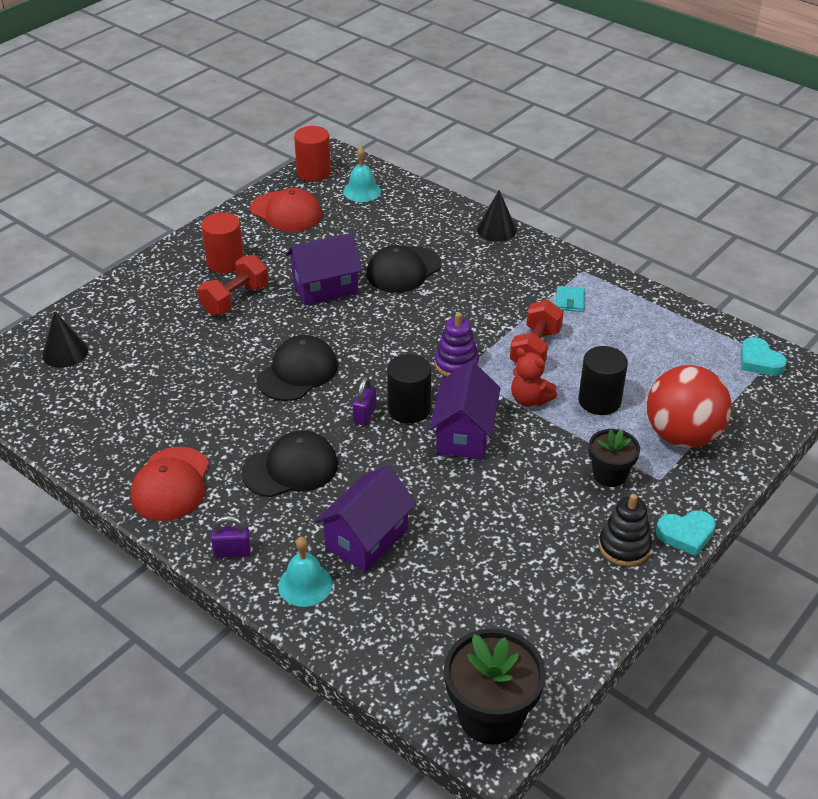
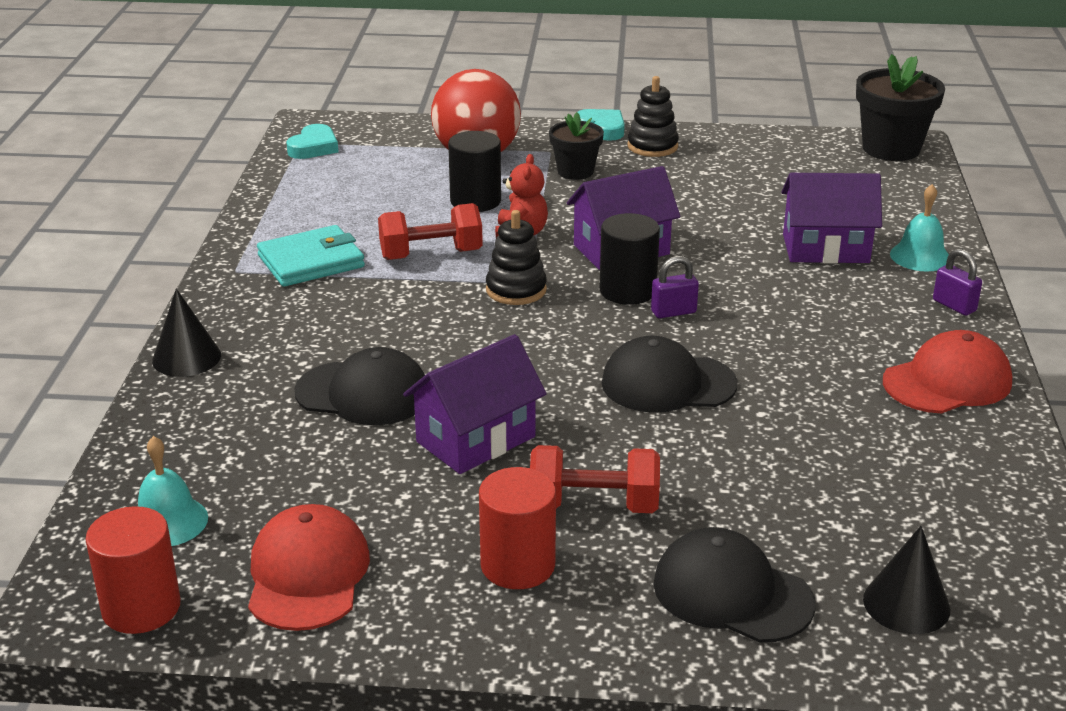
camera: 125 degrees left, 10 degrees down
(290, 468) = (811, 322): black cap -> black cap (732, 593)
(325, 288) = (475, 439): purple house -> purple house turned 75 degrees counterclockwise
(456, 364) = (516, 290): purple stacking toy -> black stacking toy
(570, 301) = (311, 261): turquoise wallet -> turquoise wallet, size x1.87

